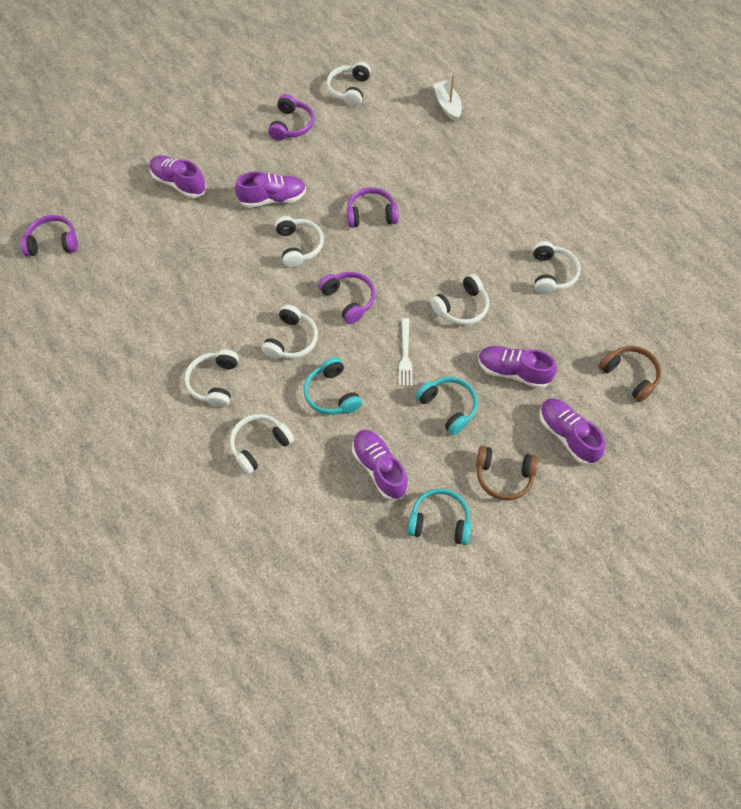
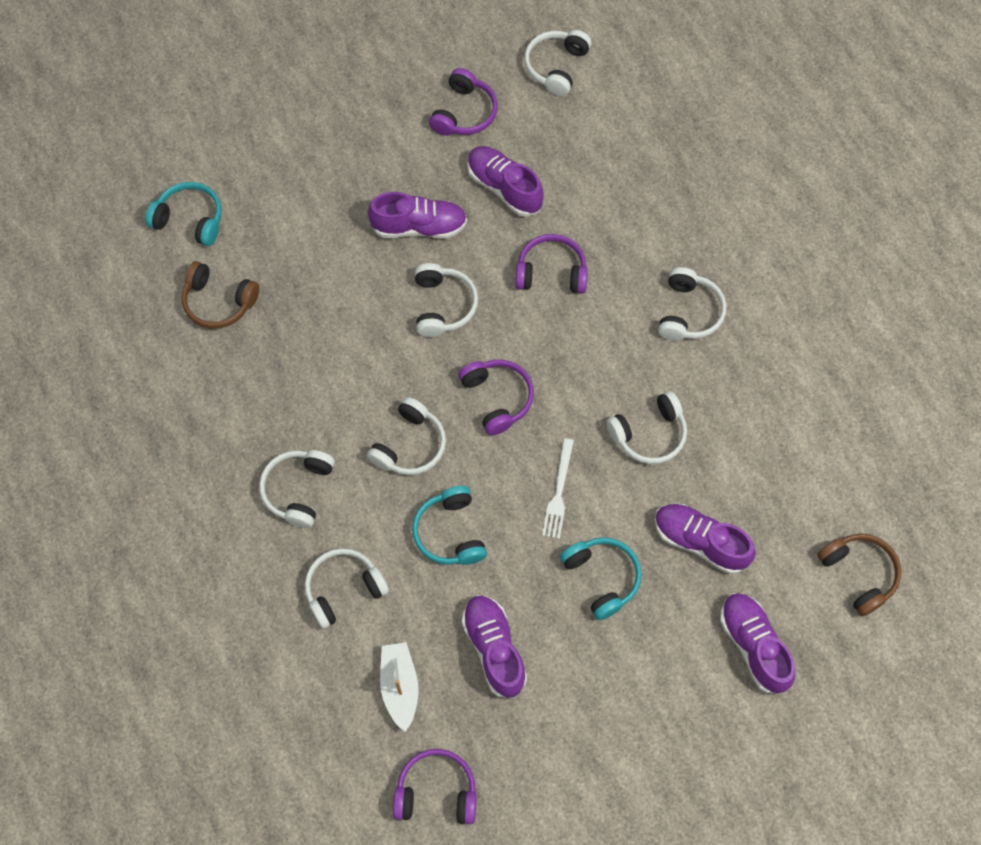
camera: 10 degrees right, 5 degrees up
(53, 243) = (113, 248): purple headphones -> purple headphones (436, 792)
(179, 183) = (294, 182): purple shoe -> purple shoe (504, 188)
(439, 521) = (558, 736): turquoise headphones -> turquoise headphones (190, 220)
(447, 105) = (692, 113): white boat -> white boat (400, 686)
(503, 476) = (656, 688): brown headphones -> brown headphones (219, 301)
(551, 274) = (785, 404): white headphones -> white headphones (688, 312)

